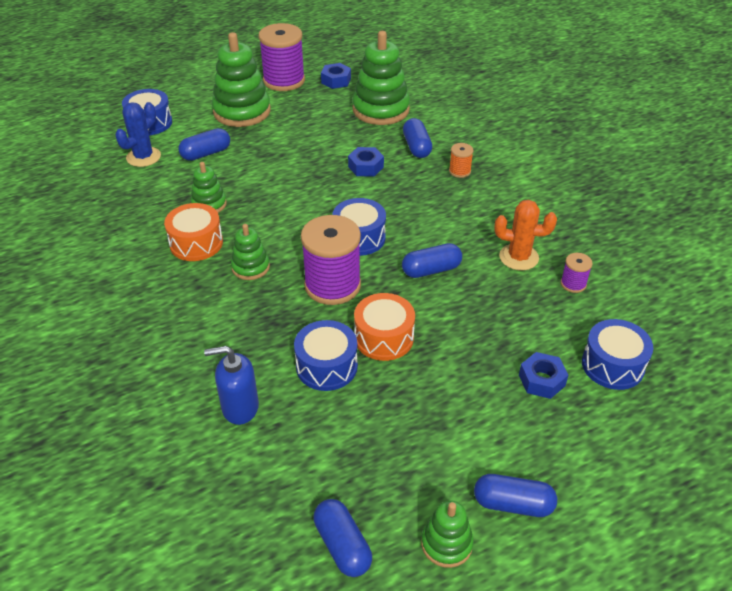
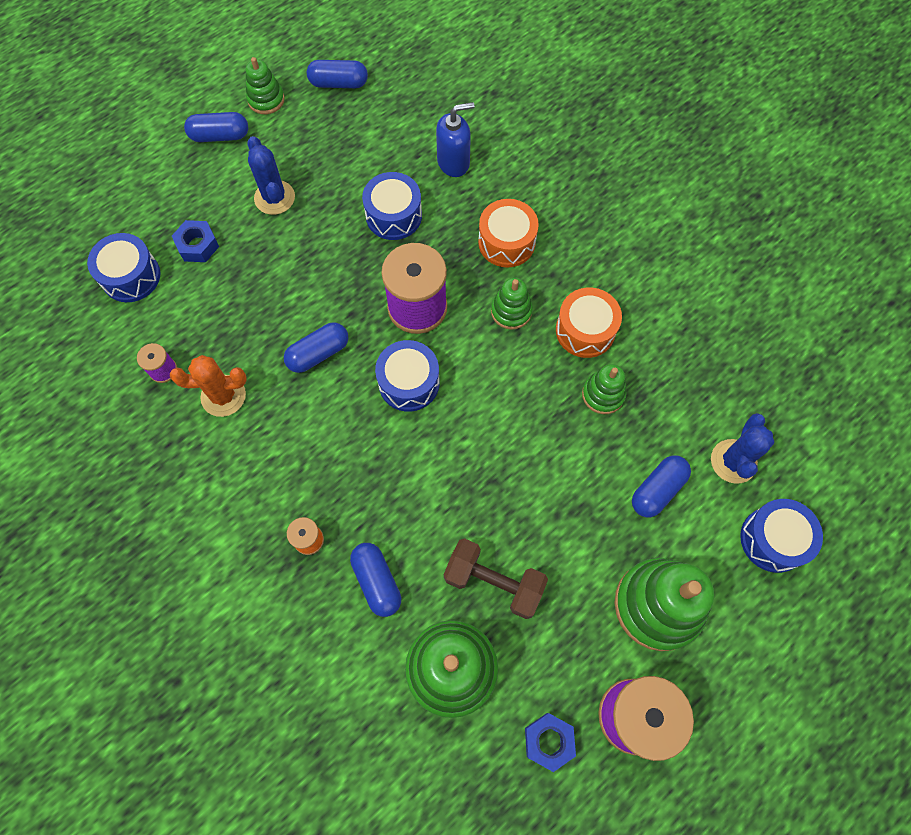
camera: 165 degrees right, 25 degrees up
(339, 135) = (494, 582): none -> brown dumbbell
(342, 545) = (339, 83): blue capsule -> blue capsule turned 45 degrees counterclockwise
(366, 167) = (436, 517): blue nut -> none
(384, 338) = (349, 257): orange drum -> orange drum (506, 242)
(452, 412) = (274, 198): none -> blue cactus

